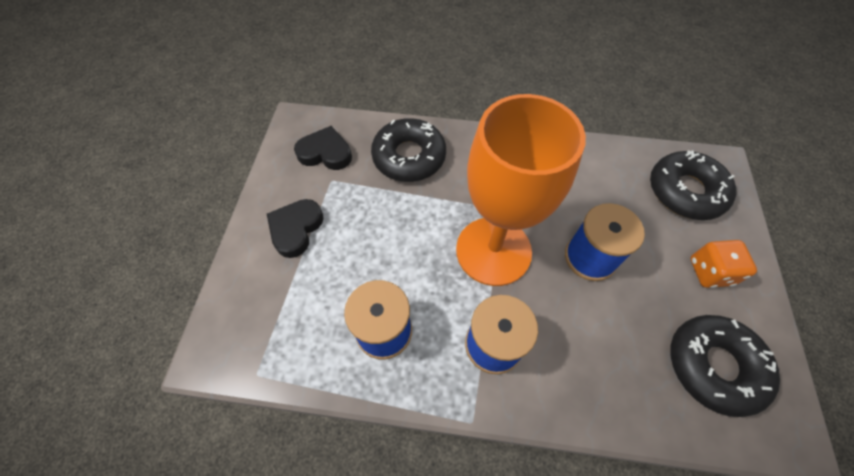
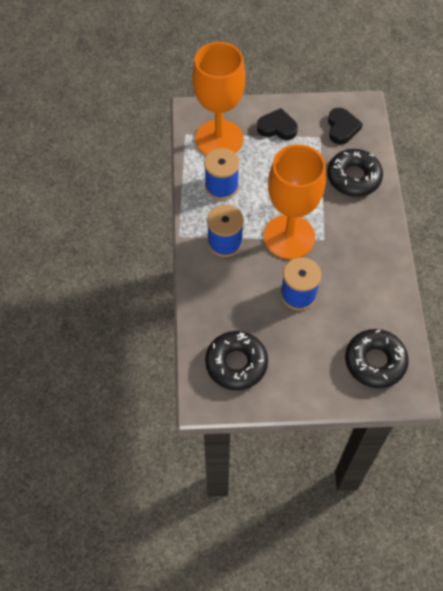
camera: 80 degrees right, 0 degrees up
(287, 318) = (219, 139): none -> orange goblet
(710, 272) = (305, 370): orange dice -> none

